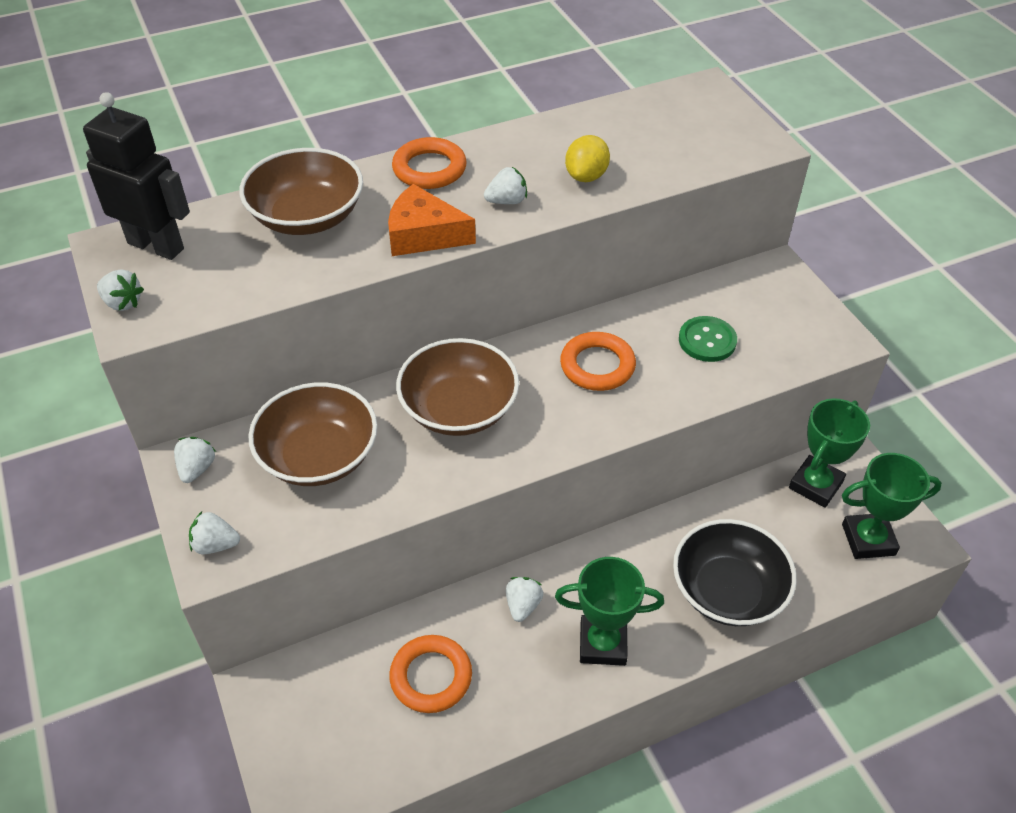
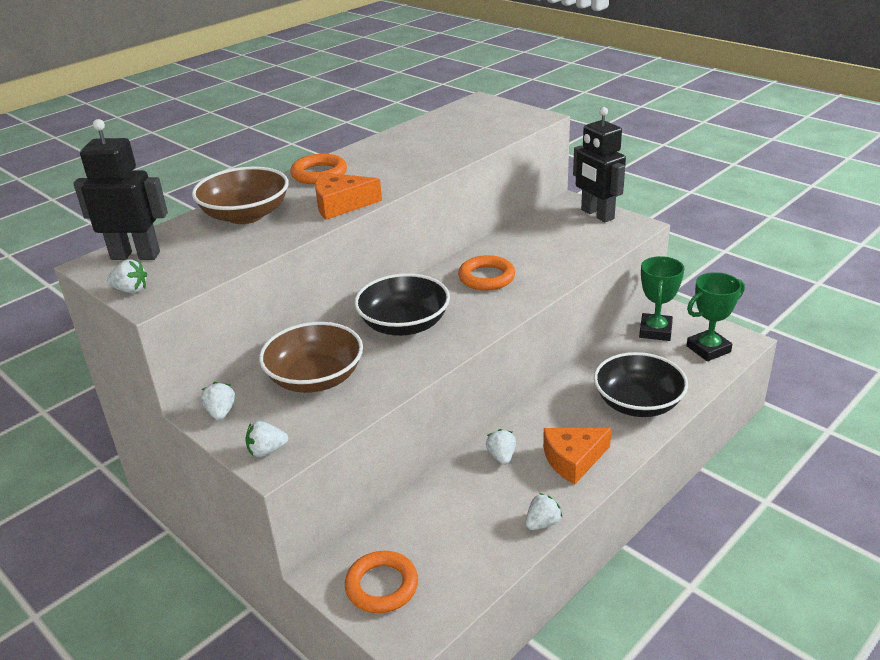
camera: 20 degrees left, 15 degrees down
(431, 677) = (460, 520): orange ring -> orange ring (382, 586)
(459, 409) = (404, 324): brown bowl -> black bowl
(507, 201) = (387, 176): white strawberry -> white strawberry (542, 523)
(586, 176) = (433, 154): yellow lemon -> none
(603, 644) = (573, 459): green trophy -> orange cheese
(707, 340) = (551, 247): green button -> none
(800, 303) = (597, 214): none -> black robot

